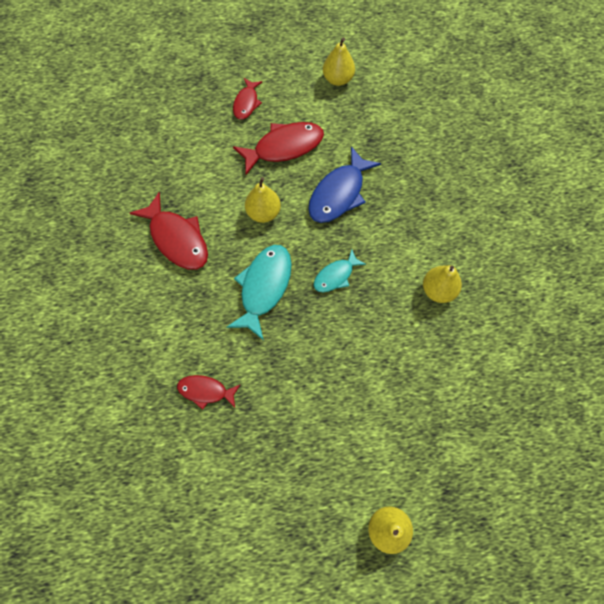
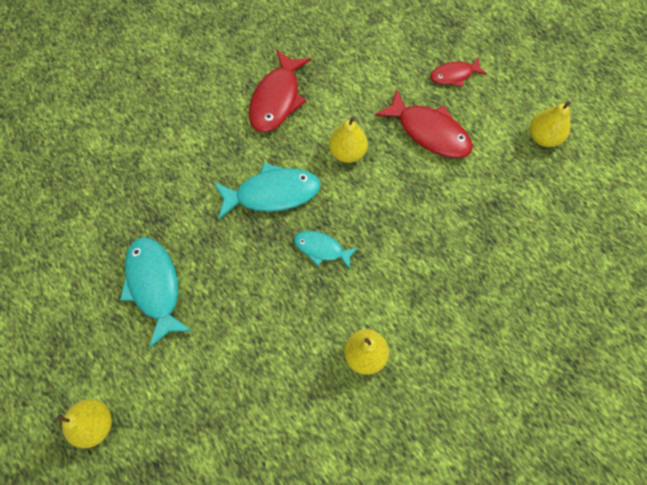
camera: 60 degrees right, 0 degrees up
(205, 391) = (149, 200): red fish -> none
(291, 423) = (154, 286): none -> turquoise fish
(339, 193) = (412, 206): blue fish -> none

